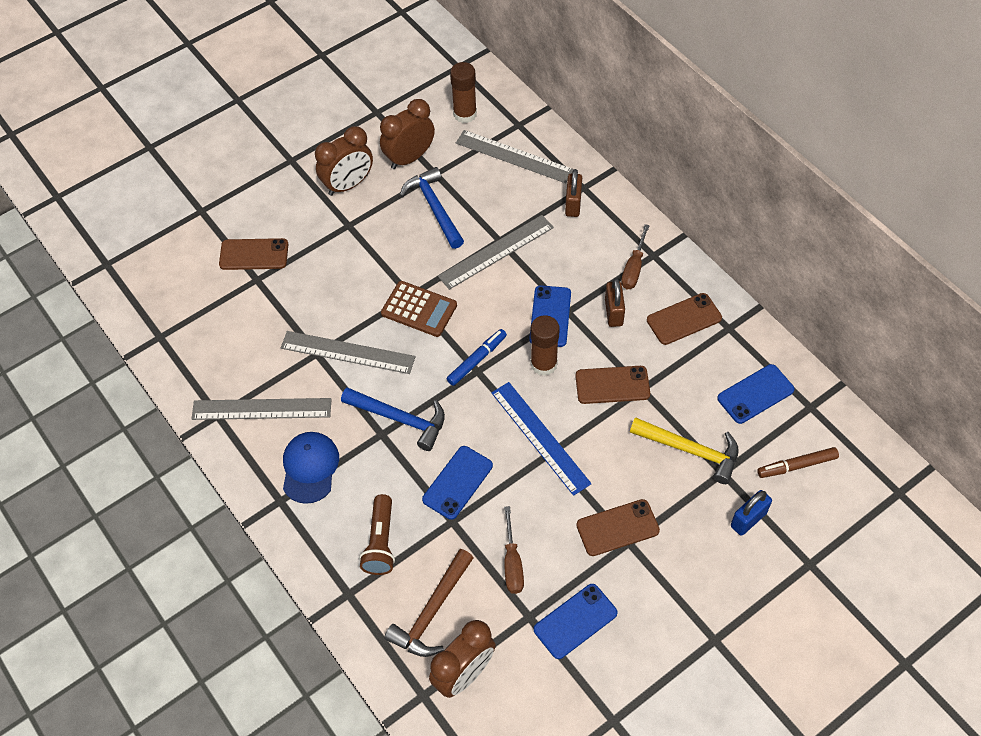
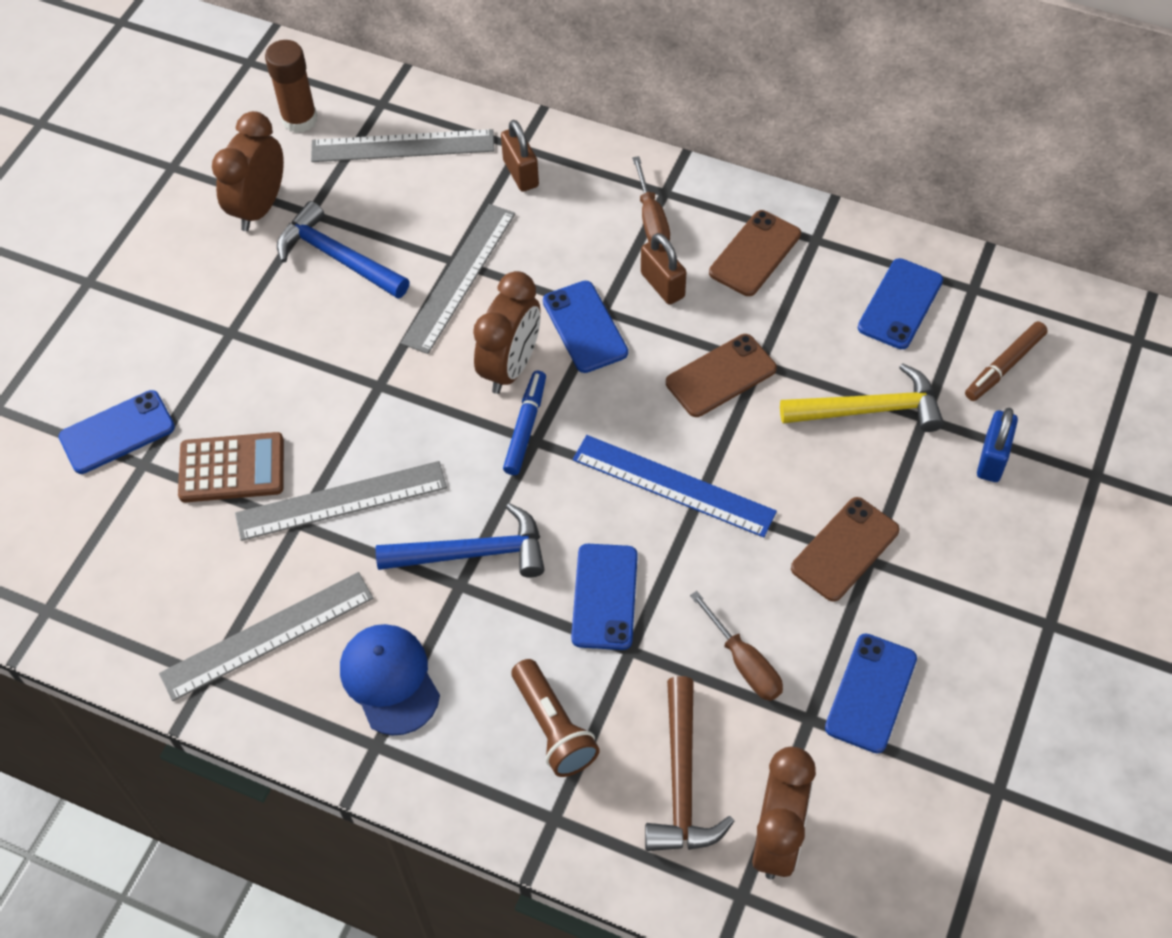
camera: 30 degrees left, 0 degrees up
(254, 254) = (117, 432): brown phone -> blue phone
(348, 185) = (195, 279): brown clock -> brown clock (510, 367)
(419, 309) = (404, 398): brown calculator -> brown calculator (232, 468)
(543, 364) = (616, 391): brown glue stick -> none

